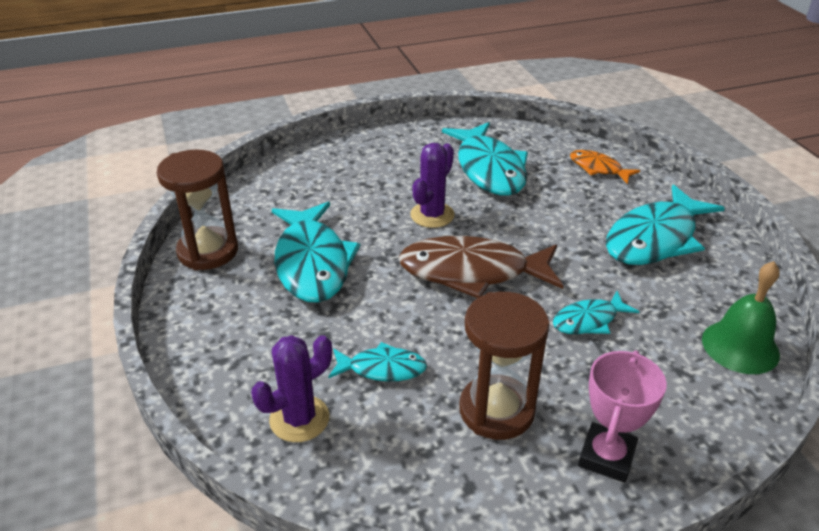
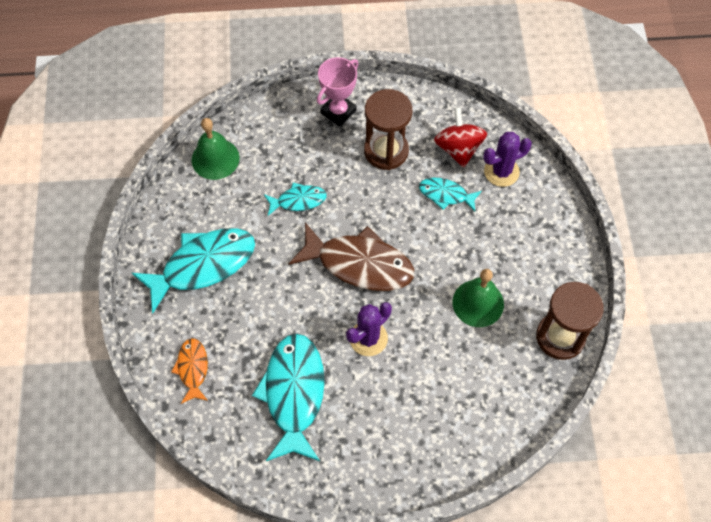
camera: 165 degrees left, 25 degrees up
(312, 263) = (478, 303): turquoise fish -> green bell
(379, 439) = (458, 149): none -> red spinning top
(598, 168) = (192, 369): orange fish -> orange fish turned 150 degrees counterclockwise

